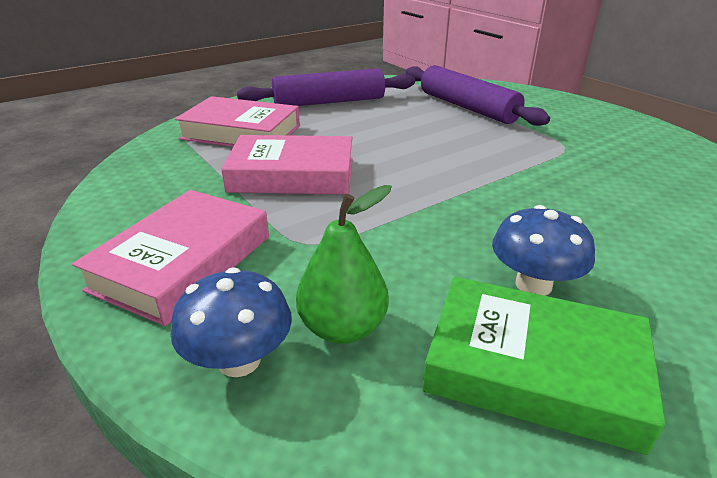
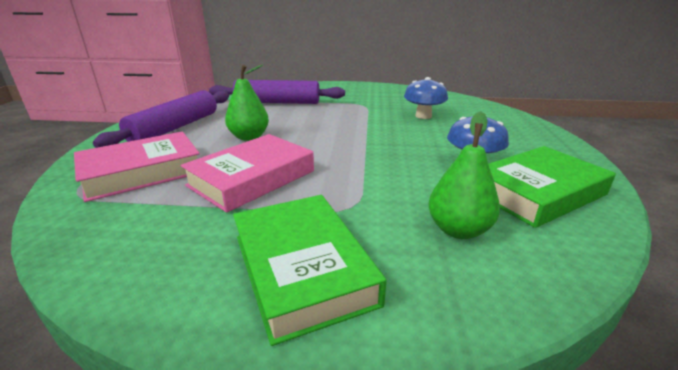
camera: 50 degrees left, 5 degrees down
(183, 262) = (302, 268): pink book -> green book
(239, 360) = (458, 283): blue mushroom -> blue mushroom (423, 116)
(365, 135) = (249, 137): none -> green pear

